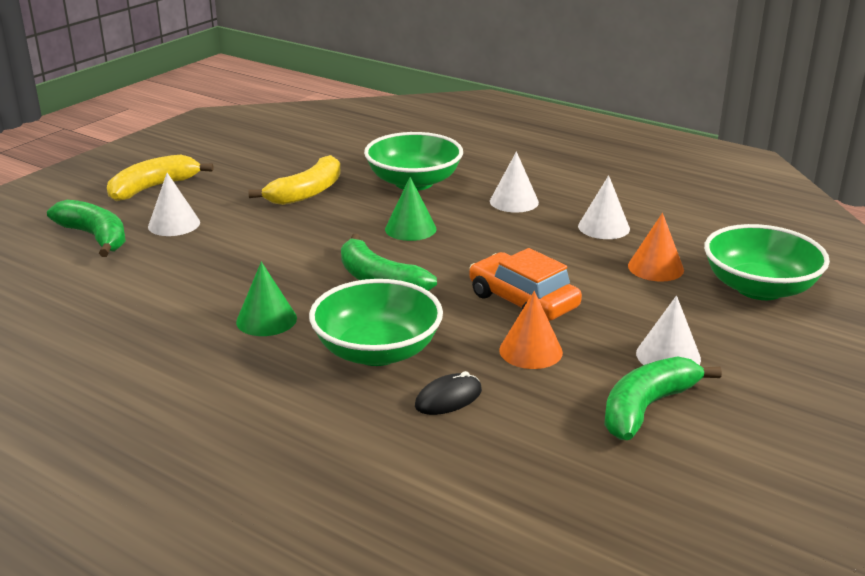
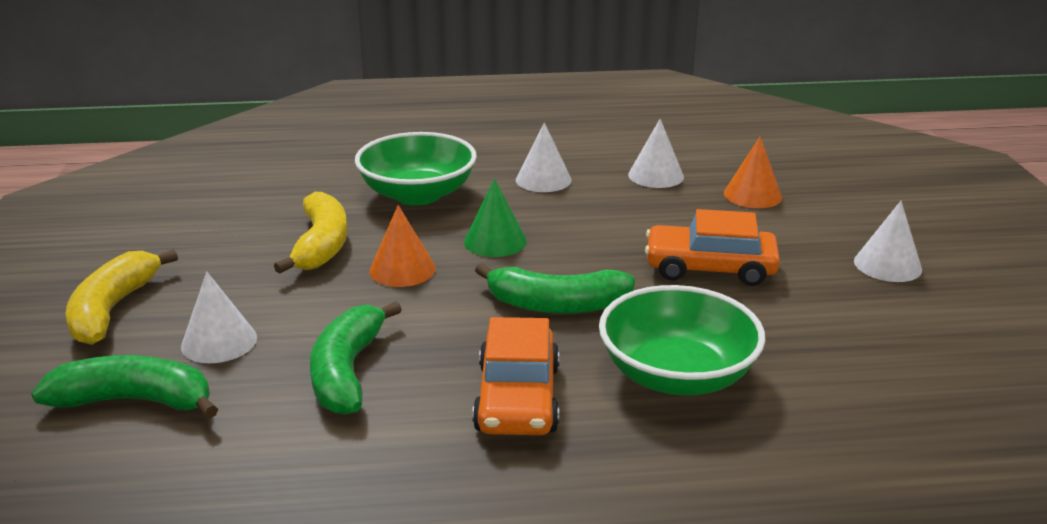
camera: 40 degrees left, 0 degrees up
(266, 320) = (518, 398): green cone -> orange car
(448, 398) = (810, 387): black mouse -> none
(530, 351) = (793, 310): orange cone -> orange cone (402, 269)
(646, 408) = (949, 315): green banana -> green banana (347, 372)
(759, 288) = (846, 182): green bowl -> none

